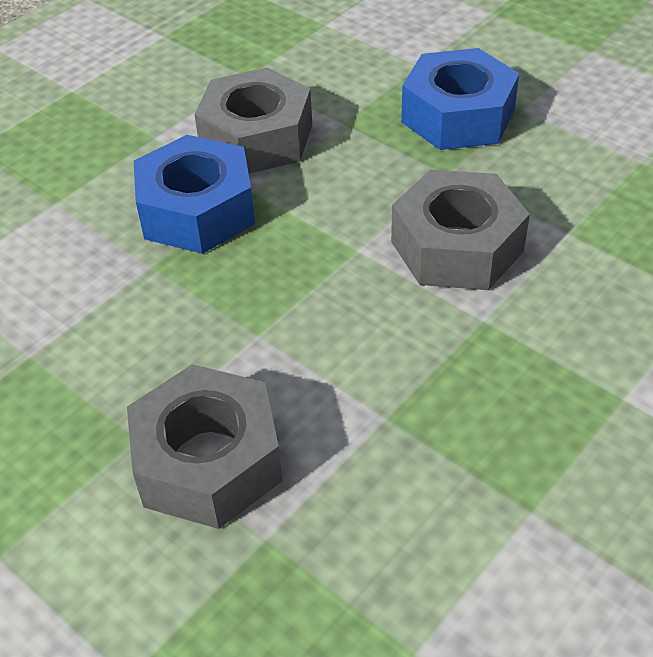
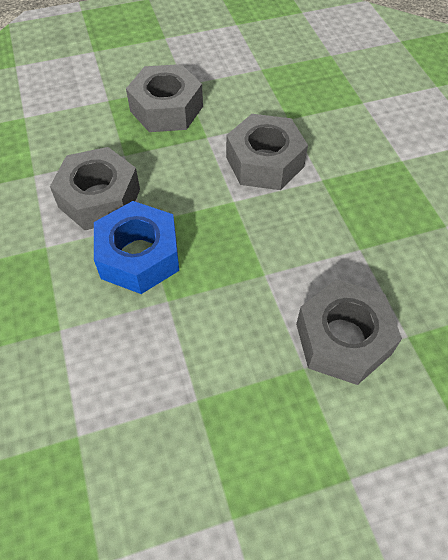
camera: 60 degrees left, 10 degrees up
(458, 116) = (166, 109): blue nut -> grey nut

